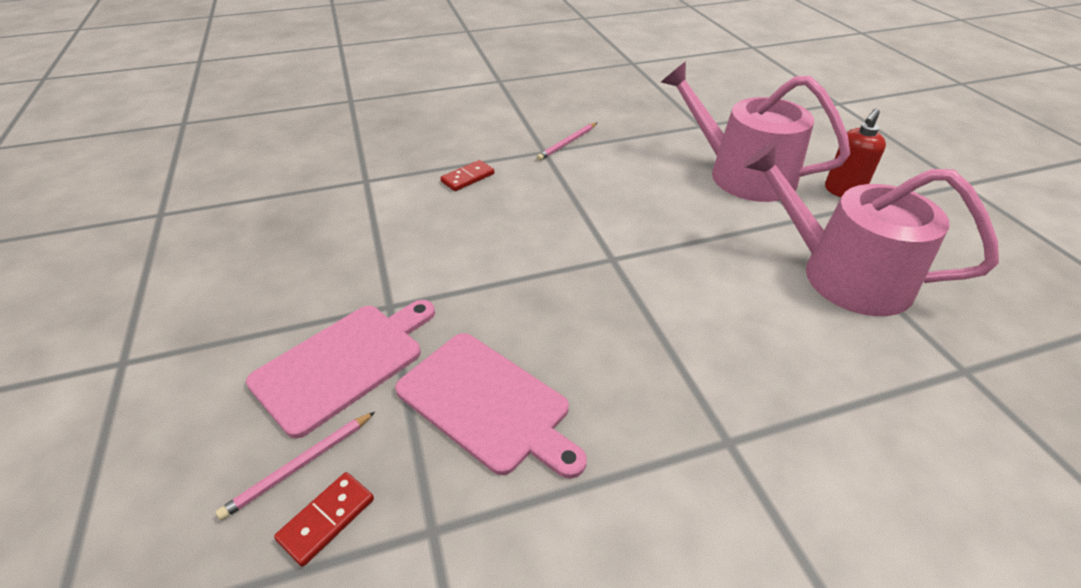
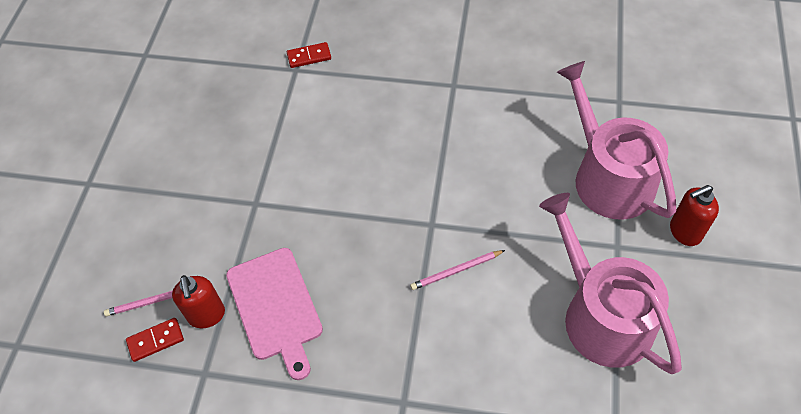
camera: 30 degrees right, 15 degrees up
(343, 363) = (207, 238): pink cutting board -> none
(393, 452) = (207, 315): none -> red soap dispenser
(467, 178) = (373, 95): red domino -> red domino (309, 56)
(567, 143) = (480, 82): pink pencil -> pink pencil (456, 271)

